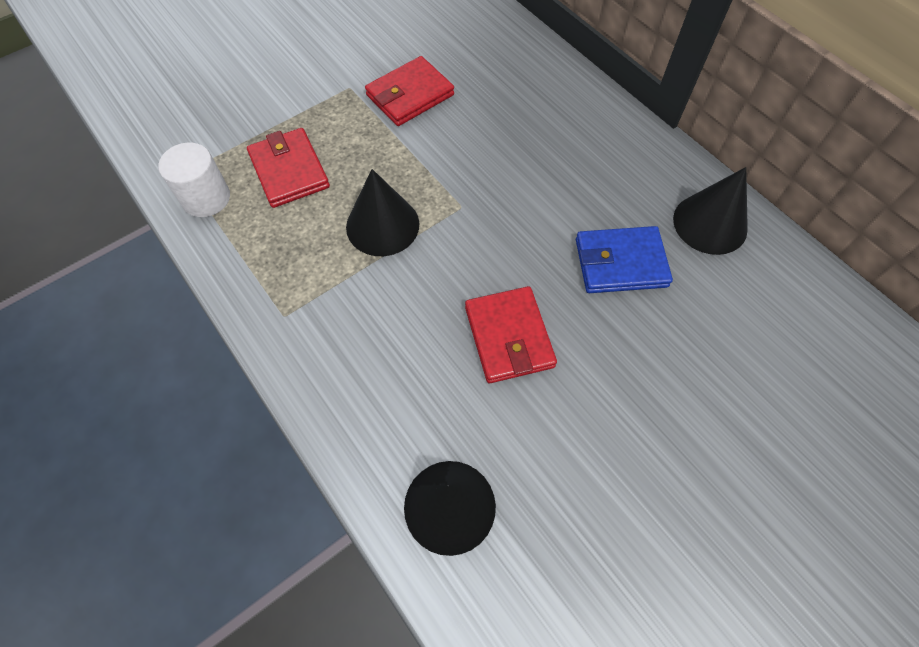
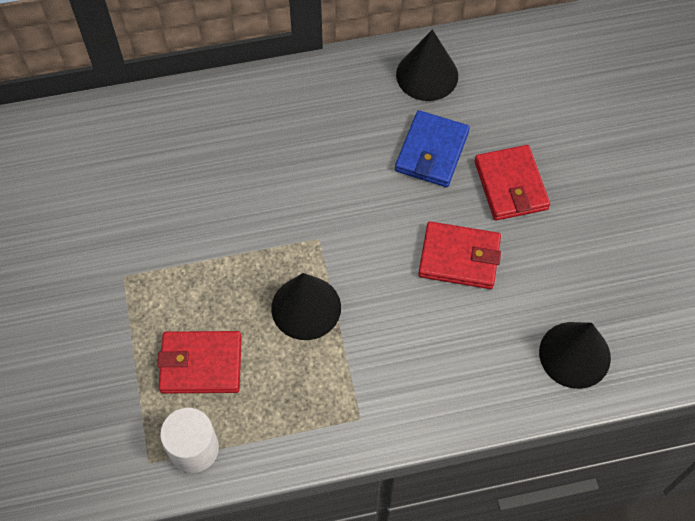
camera: 65 degrees left, 0 degrees up
(410, 95) = (166, 228): red wallet -> red wallet (510, 185)

